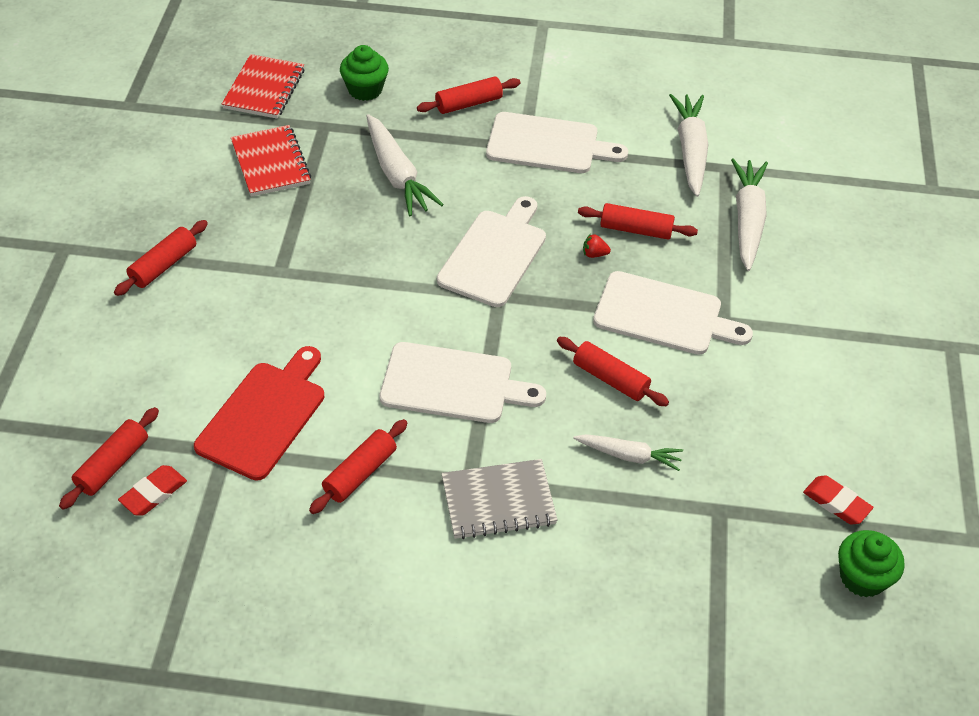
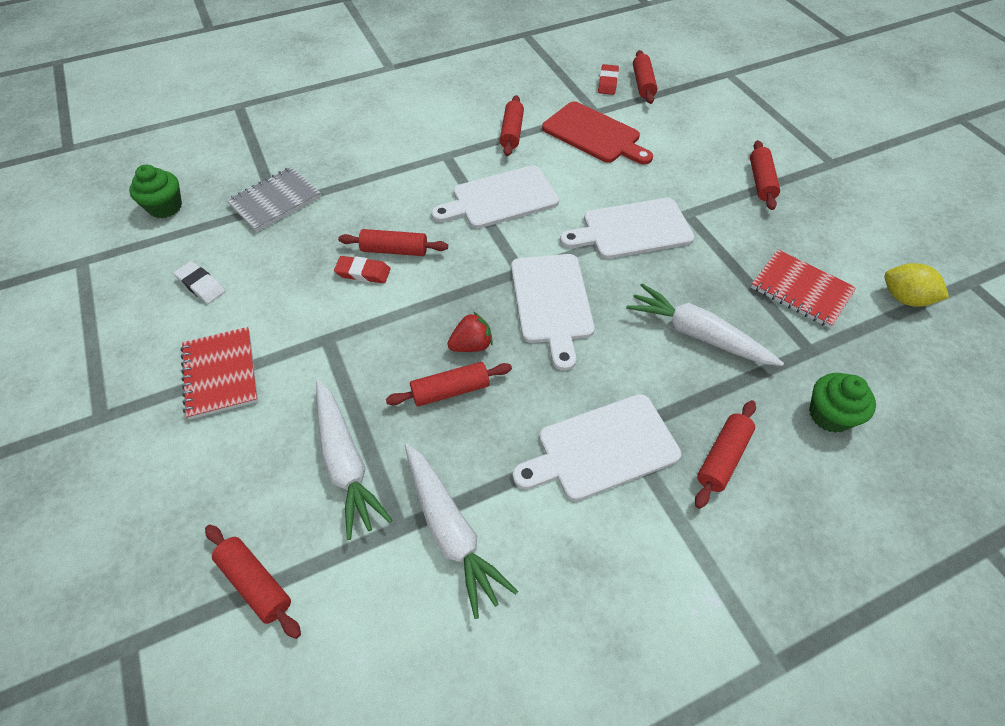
camera: 150 degrees right, 5 degrees up
(198, 120) = (904, 298): none -> yellow lemon
(264, 89) = (906, 361): red notebook -> red notebook (220, 374)
(264, 416) = (594, 134): red cutting board -> red cutting board turned 45 degrees counterclockwise
(498, 501) = (420, 152): grey notebook -> grey notebook (275, 201)
(594, 254) = (471, 345): red strawberry -> red strawberry, size x1.62
(629, 456) = (353, 209): white carrot -> none
(664, 315) = (380, 318): white cutting board -> white cutting board (632, 229)
(835, 438) = (201, 285): none -> white eraser
(836, 503) = (192, 242): red eraser -> red eraser (363, 272)
(838, 182) = (256, 583): none -> red rolling pin

